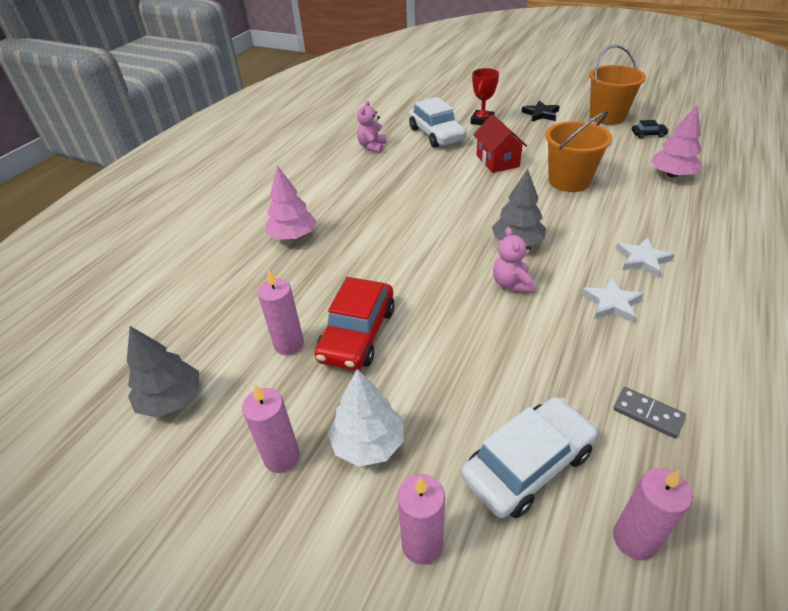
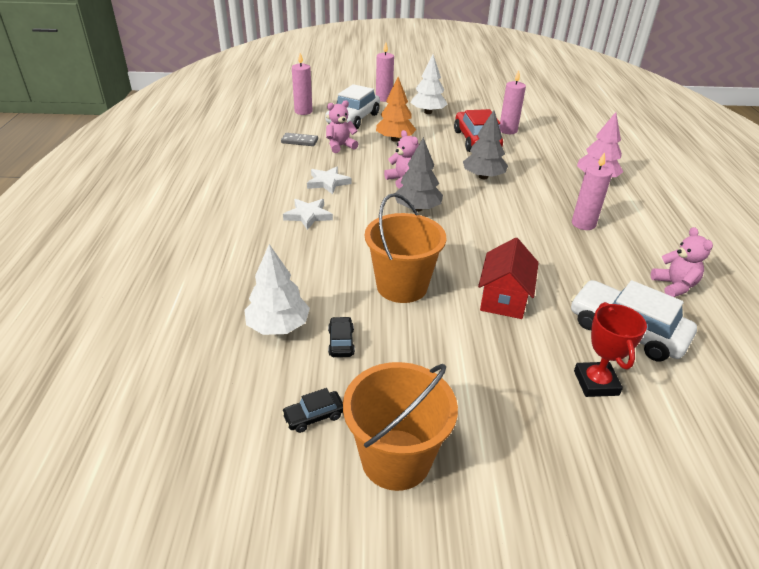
camera: 150 degrees right, 5 degrees down
(171, 399) = (533, 107): grey tree -> grey tree (483, 177)
(282, 457) = (460, 104): pink candle -> pink candle (583, 224)
(478, 372) = (395, 139): none -> orange tree
(497, 161) = (504, 298): red house -> red house turned 60 degrees clockwise
(541, 114) = (517, 433): black star -> none
(576, 378) = (340, 146): none -> pink teddy bear
(626, 159) = (341, 342): none -> black car
(672, 175) = (278, 326): pink tree -> white tree

